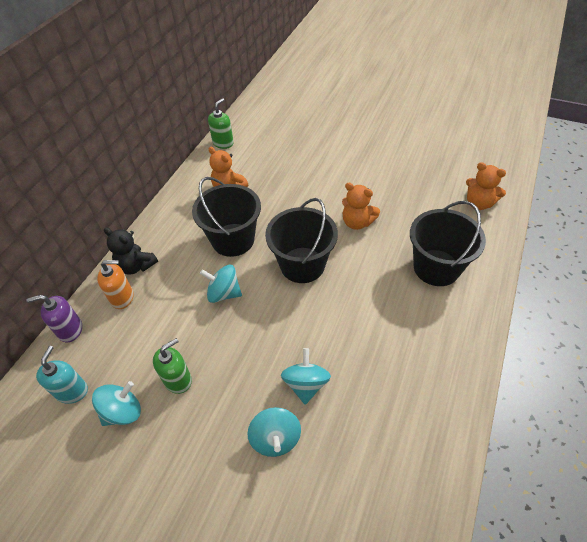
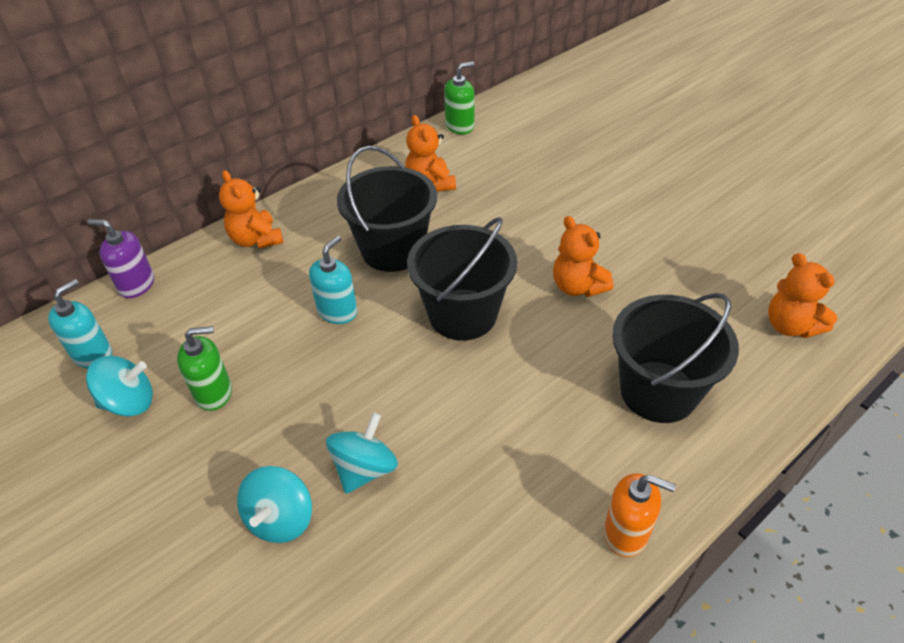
camera: 25 degrees right, 5 degrees down
(122, 297) = (216, 270): orange soap dispenser -> orange soap dispenser (626, 533)
(136, 266) = (256, 239): black teddy bear -> orange teddy bear
(224, 293) = (337, 311): turquoise spinning top -> turquoise soap dispenser

